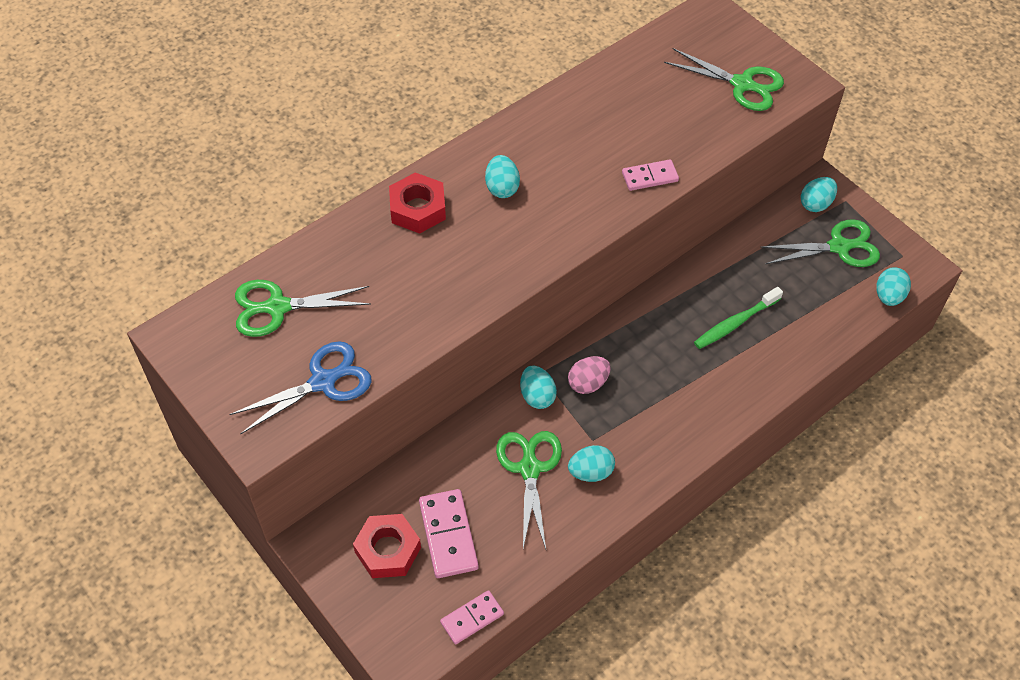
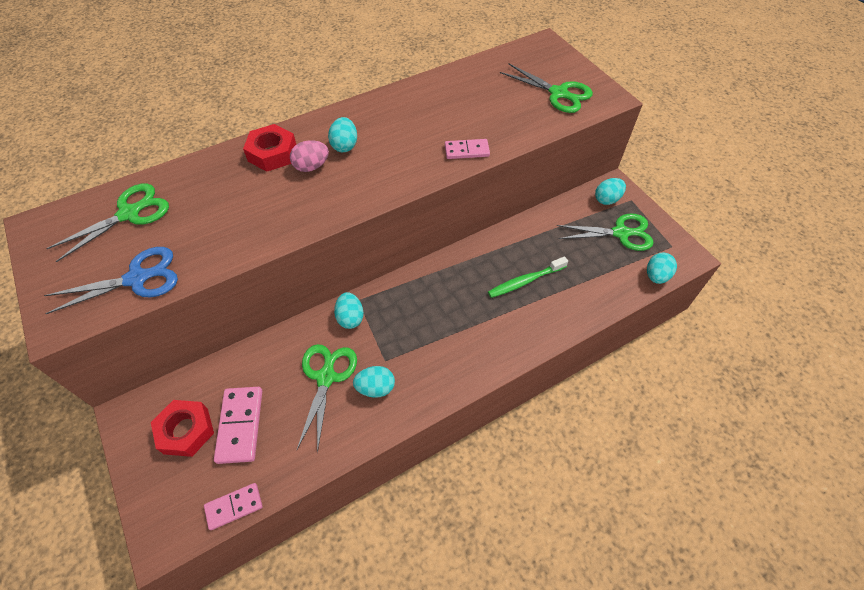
camera: 10 degrees right, 0 degrees up
(278, 307) = (129, 214): green scissors -> green scissors turned 135 degrees clockwise
(588, 383) = (394, 313): pink egg -> pink egg (311, 166)

